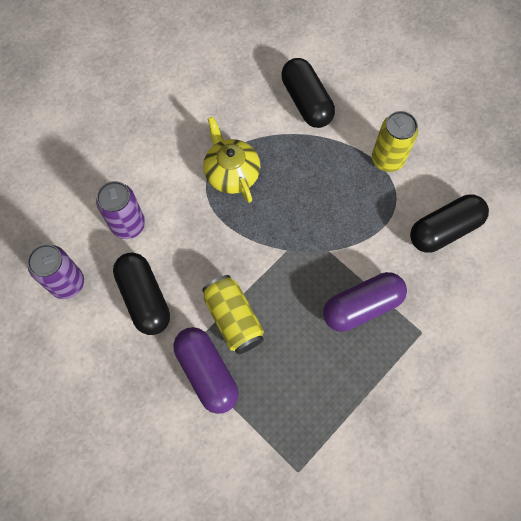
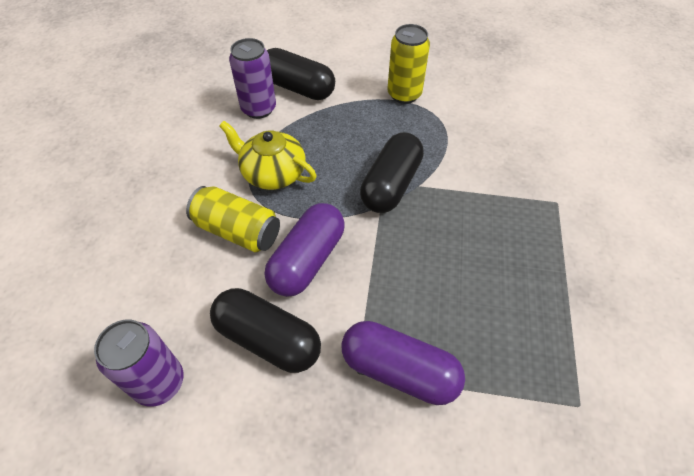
camera: 35 degrees left, 15 degrees down
(128, 225) = (195, 277): purple can -> purple can (258, 109)
(233, 319) = (382, 298): yellow can -> yellow can (237, 231)
(362, 306) = (489, 212): purple capsule -> purple capsule (307, 260)
(444, 230) = (496, 118): black capsule -> black capsule (391, 185)

